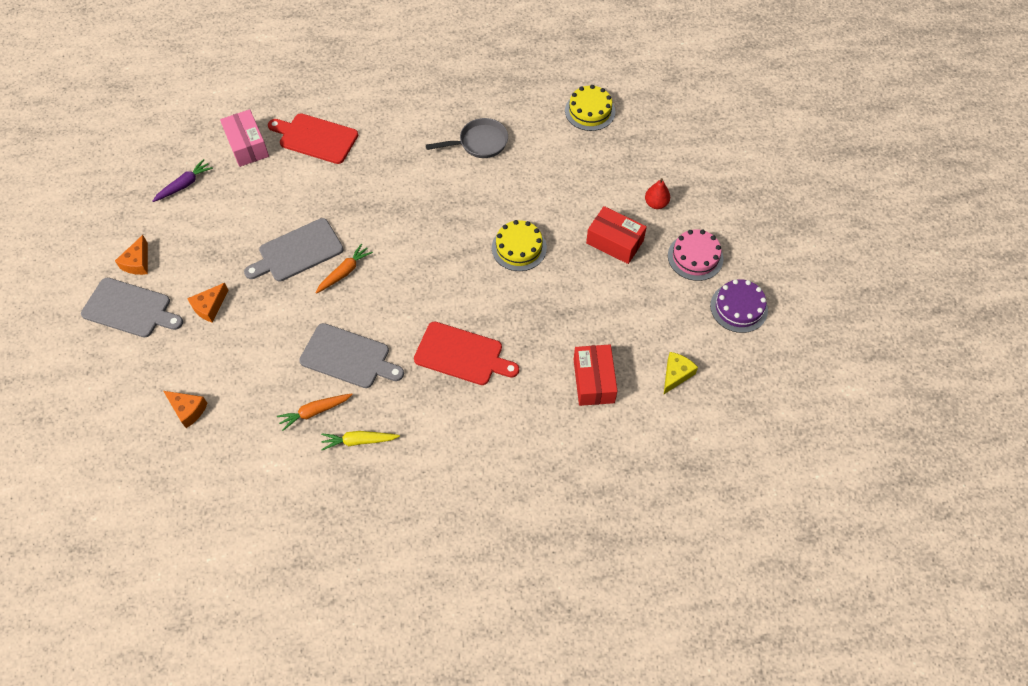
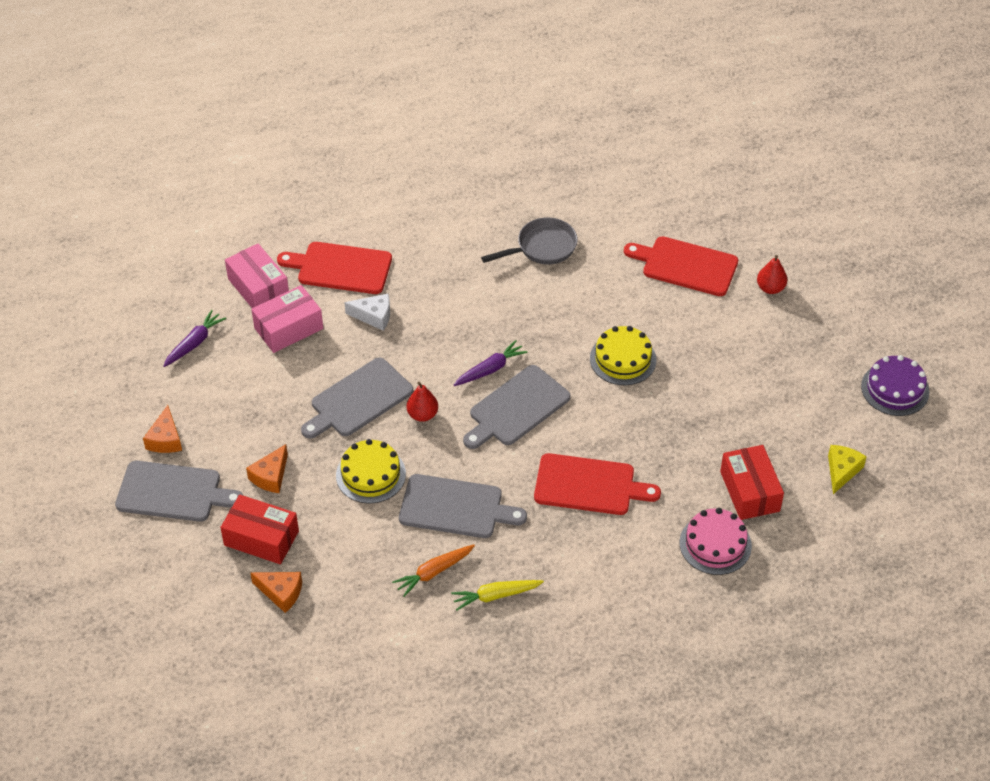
camera: 10 degrees left, 10 degrees down
(260, 183) = (288, 328): none -> pink box
(330, 182) = (374, 316): none -> white cheese
(344, 272) = (422, 415): orange carrot -> red pear
(409, 241) = (490, 369): none -> purple carrot
(421, 277) = (516, 408): none -> grey cutting board
(590, 111) = (664, 194): yellow cake -> yellow cake (370, 474)
(591, 174) = (686, 265): none -> red cutting board
(614, 242) = (733, 337): red box -> red box (261, 538)
(695, 257) = (831, 341): pink cake -> pink cake (715, 544)

